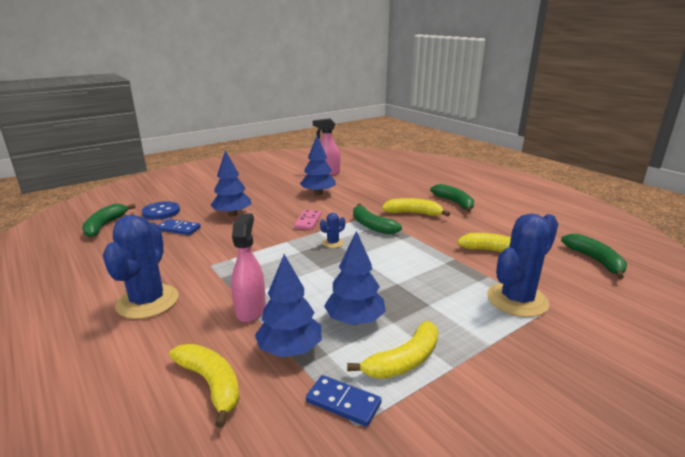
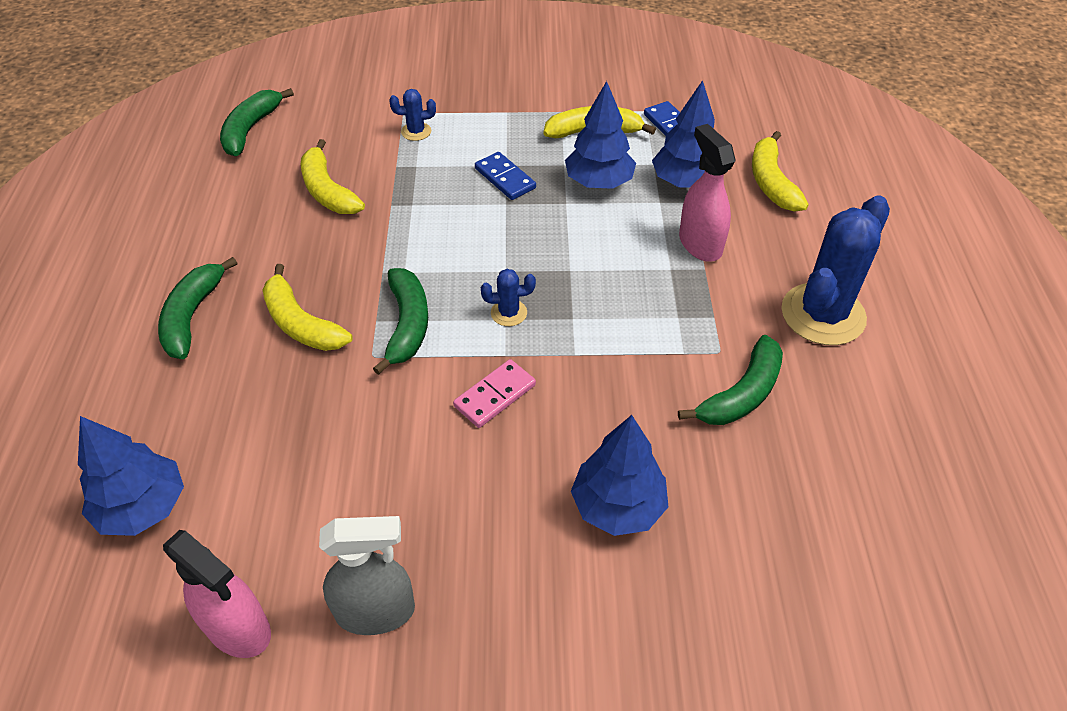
camera: 145 degrees left, 25 degrees up
(105, 225) = (907, 608): green banana -> green banana (741, 394)
(161, 212) = (772, 613): blue button -> none
(179, 229) = (746, 500): blue domino -> blue domino (505, 178)
(250, 310) = (699, 244): pink spray bottle -> pink spray bottle turned 120 degrees clockwise
(294, 182) = (376, 611): none -> grey spray bottle
(318, 193) = (377, 504): blue tree -> blue tree (143, 507)
(517, 300) = (416, 132): blue cactus -> blue cactus, size x0.44

